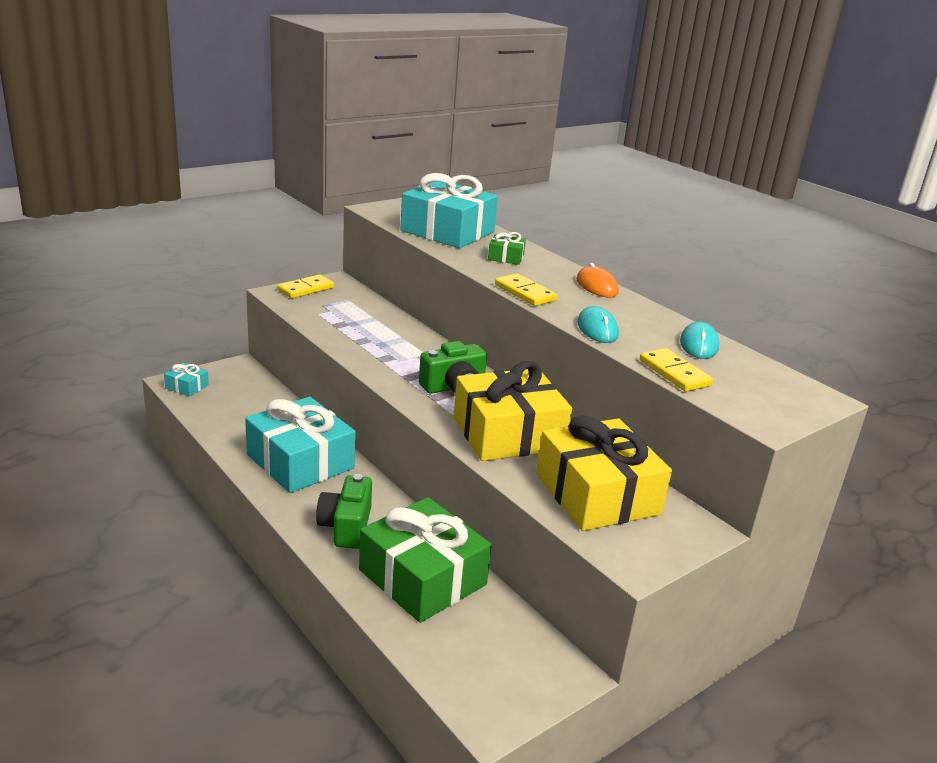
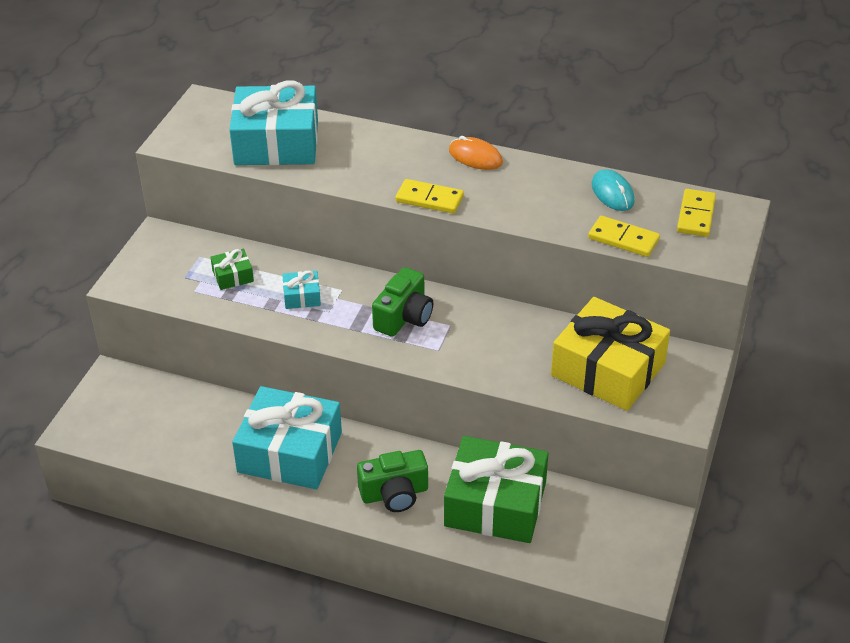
camera: 30 degrees left, 15 degrees up
(187, 386) = (92, 429): turquoise gift -> turquoise gift (302, 296)
(306, 289) = (144, 263): yellow domino -> yellow domino (695, 215)
(346, 526) = (394, 494): green camera -> green camera turned 75 degrees counterclockwise
(506, 257) = (365, 155): green gift -> green gift (233, 276)
(508, 433) = (493, 345): yellow gift -> none
(597, 329) = (526, 216): turquoise mouse -> none

